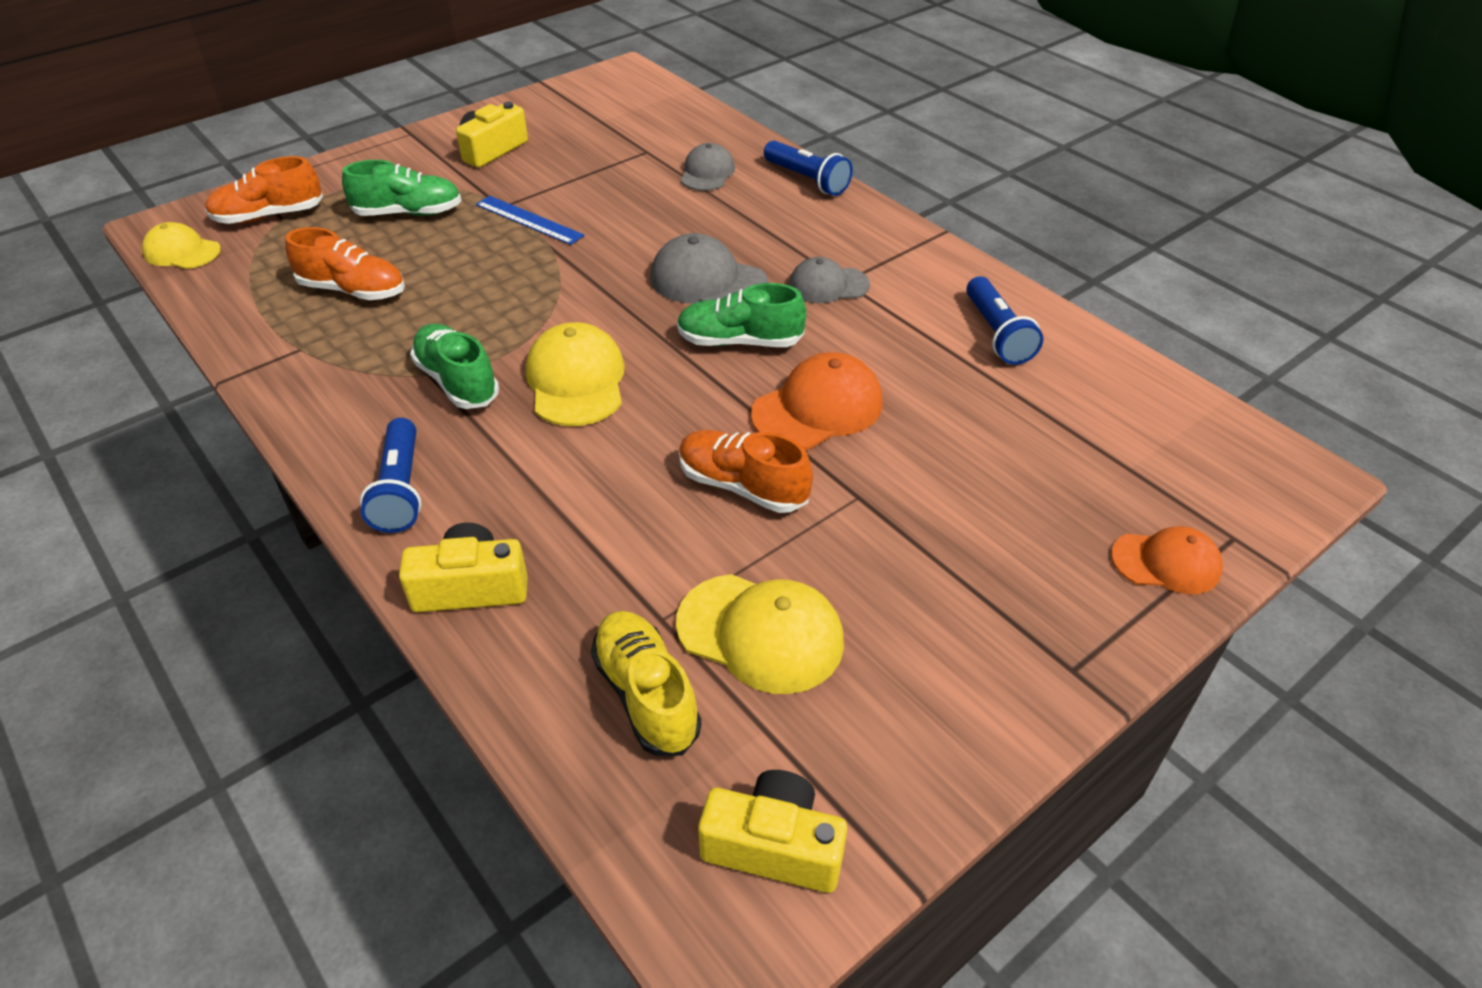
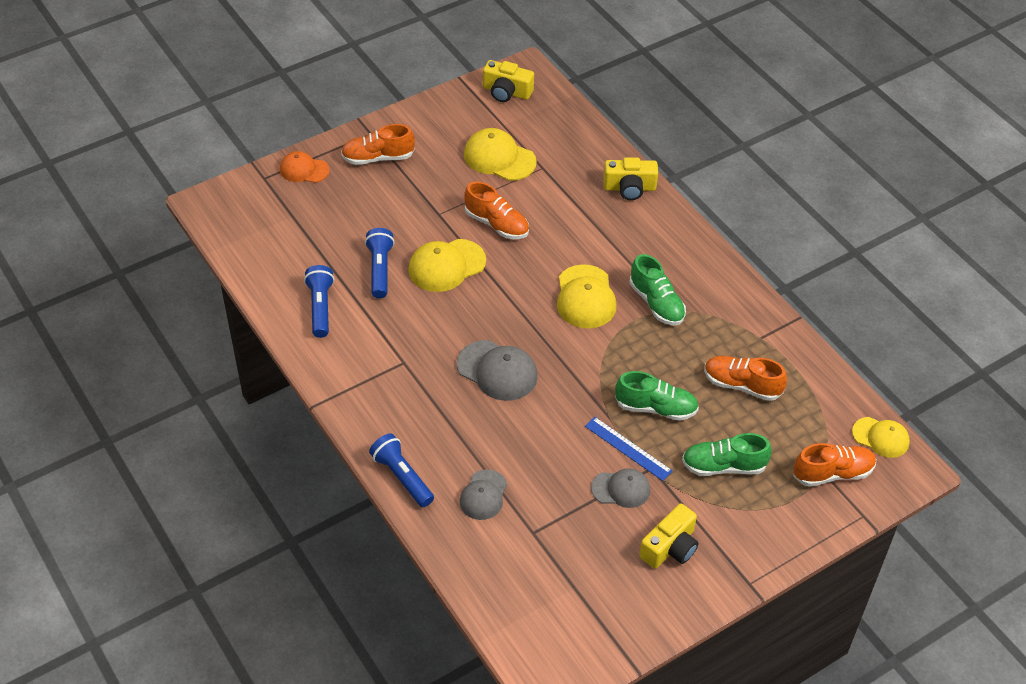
camera: 175 degrees left, 5 degrees up
(400, 490) = (674, 238): blue flashlight -> blue flashlight (380, 269)
(646, 695) = (550, 140): yellow shoe -> none
(739, 341) = (483, 317): green shoe -> green shoe (656, 408)
(818, 408) = (446, 266): orange cap -> yellow cap
(828, 285) = (415, 359): grey cap -> grey cap (621, 489)
(1027, 606) = (378, 158): none -> orange shoe

